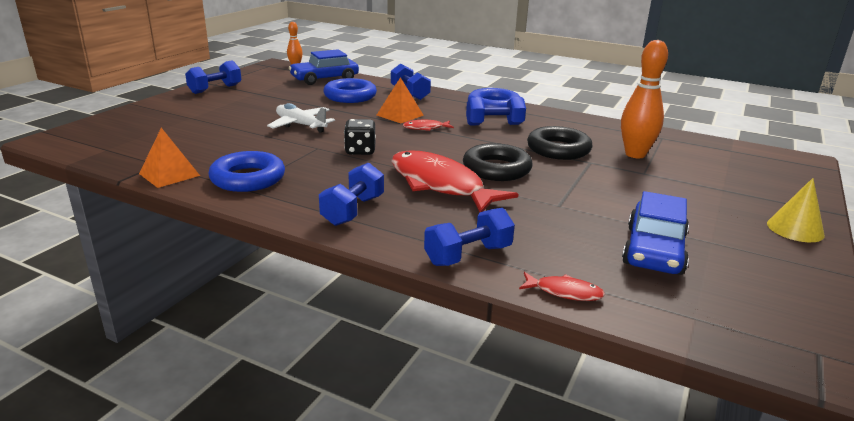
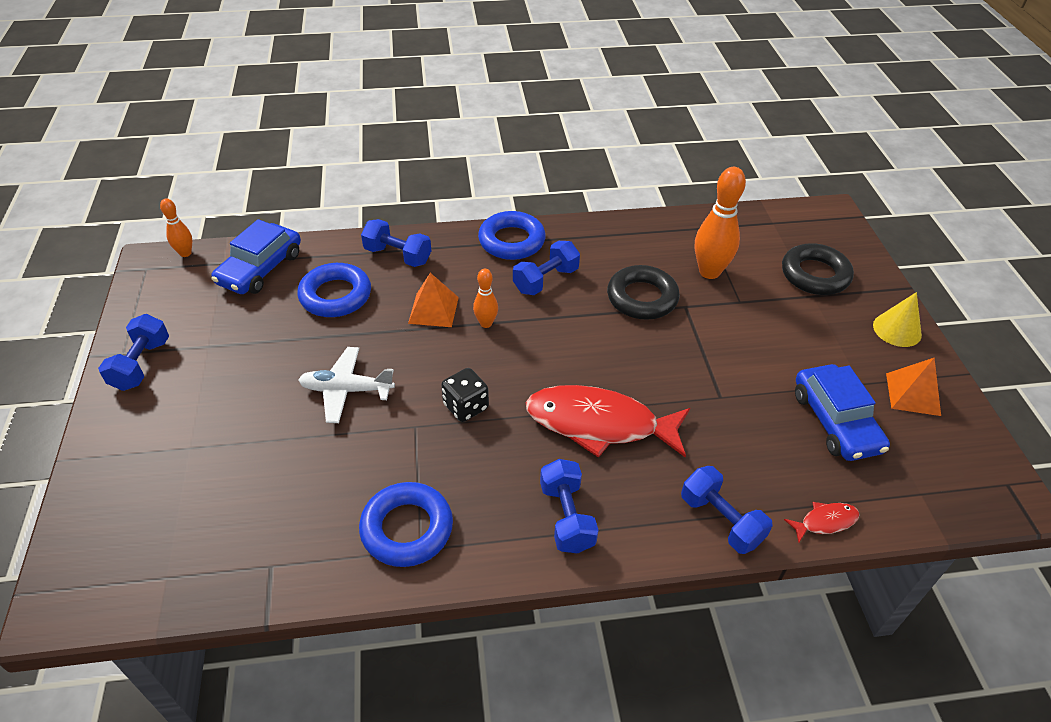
camera: 35 degrees left, 20 degrees up
(169, 174) = (311, 576): orange pyramid -> orange pyramid (913, 394)
(425, 128) = (486, 323): red fish -> orange bowling pin
(468, 255) = (721, 520): blue dumbbell -> blue dumbbell turned 60 degrees counterclockwise
(496, 169) = (621, 365): black ring -> black ring (815, 275)

